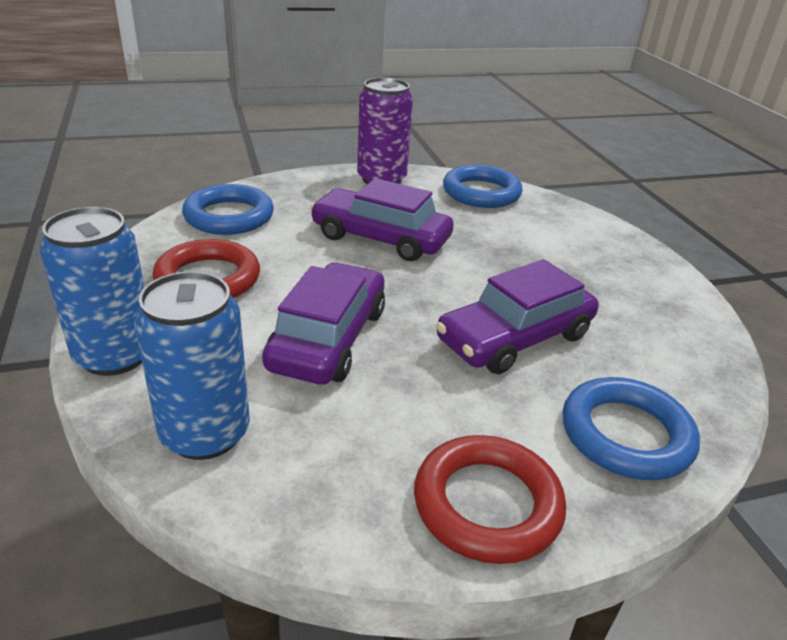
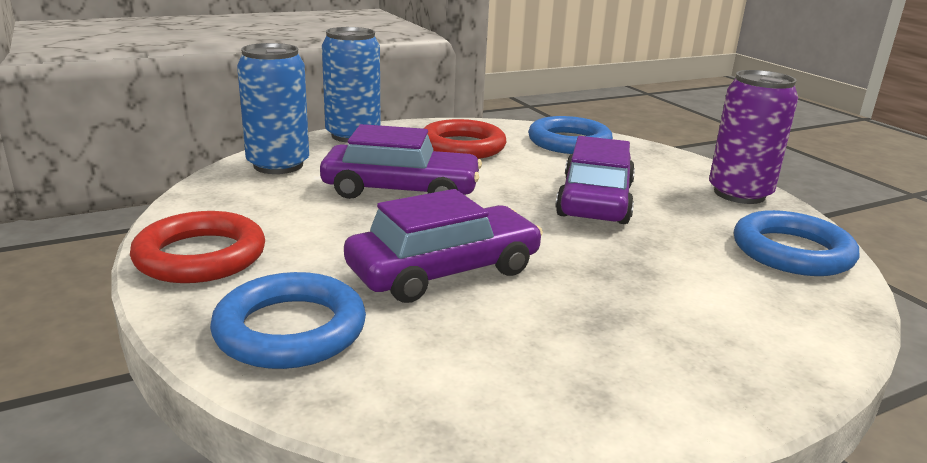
camera: 80 degrees right, 10 degrees down
(514, 338) = (444, 271): purple car -> purple car turned 105 degrees clockwise

